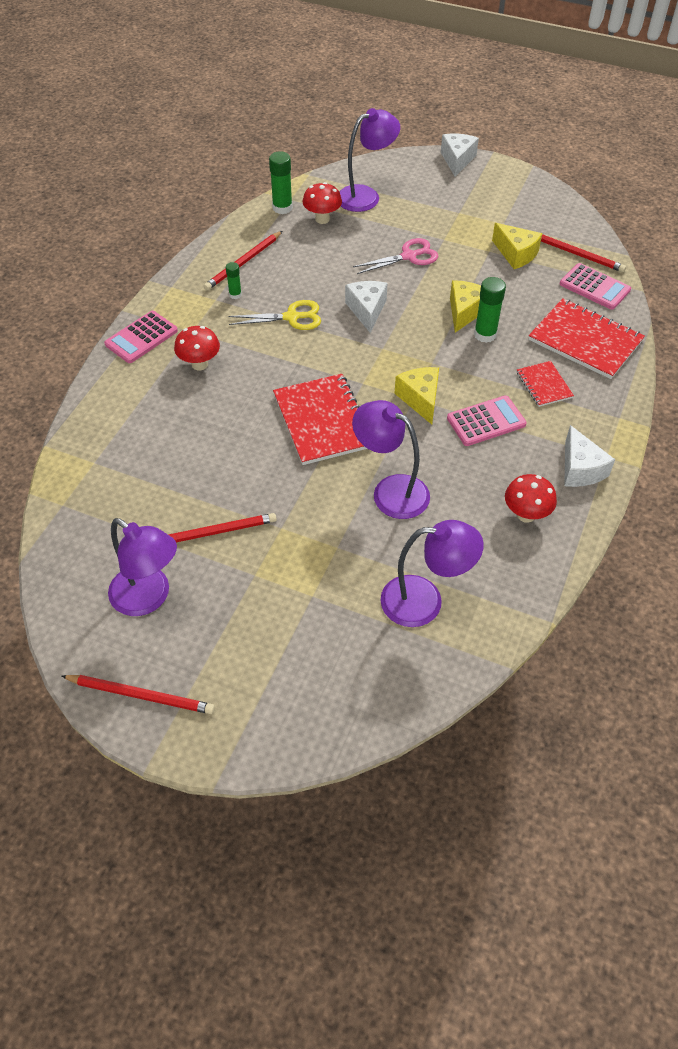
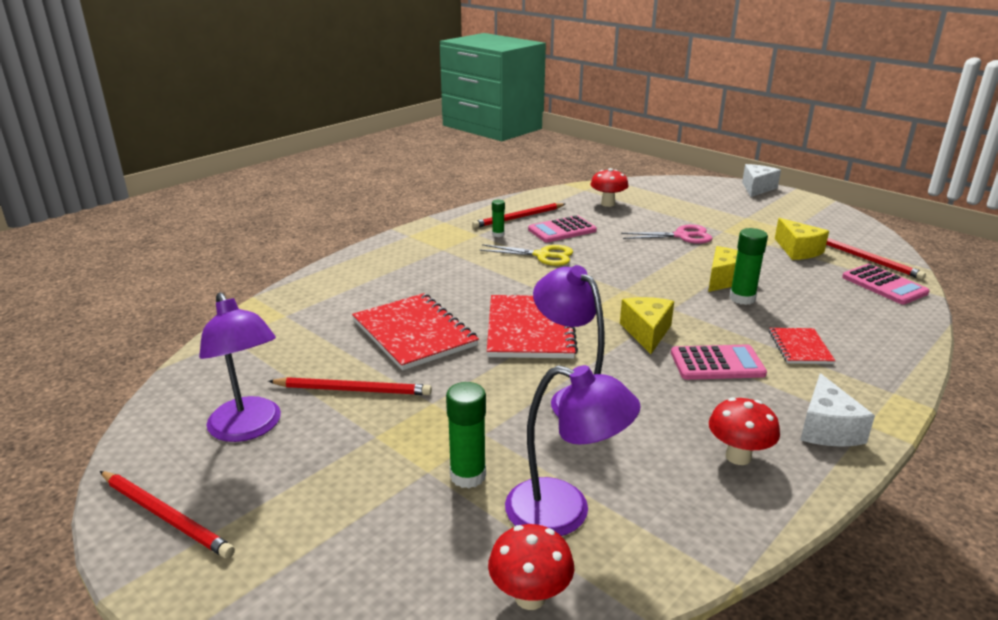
camera: 20 degrees right, 25 degrees down
(141, 337) = (394, 246): pink calculator -> pink calculator (562, 230)
(199, 364) = (434, 270): red mushroom -> red mushroom (530, 597)
(282, 208) = (574, 193): green glue stick -> green glue stick (468, 476)
(366, 196) = (657, 196): purple lamp -> none
(367, 310) = (620, 263): white cheese -> none
(585, 340) = (862, 322): red notebook -> red notebook (414, 333)

